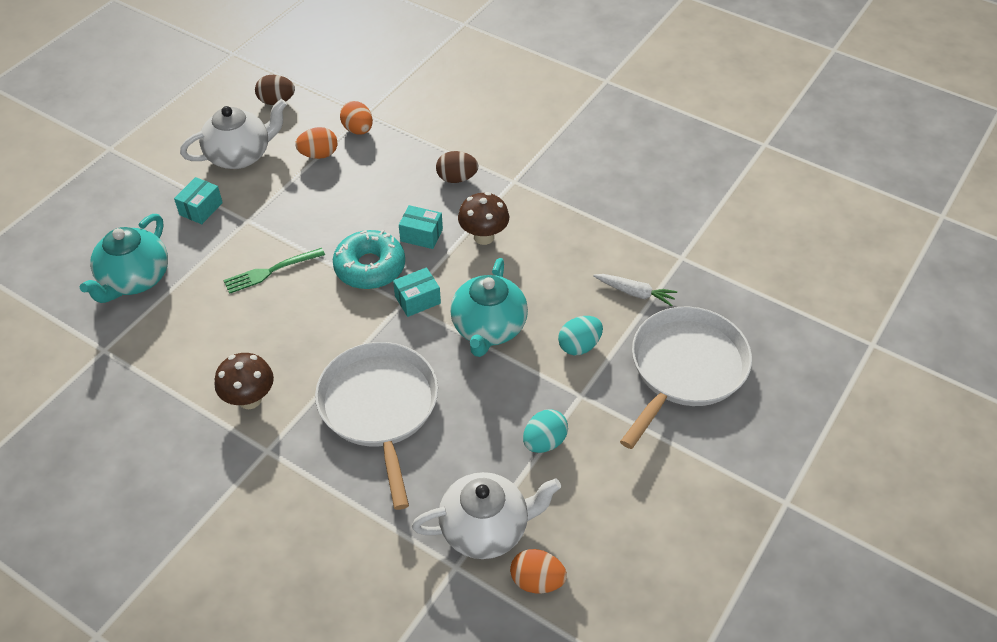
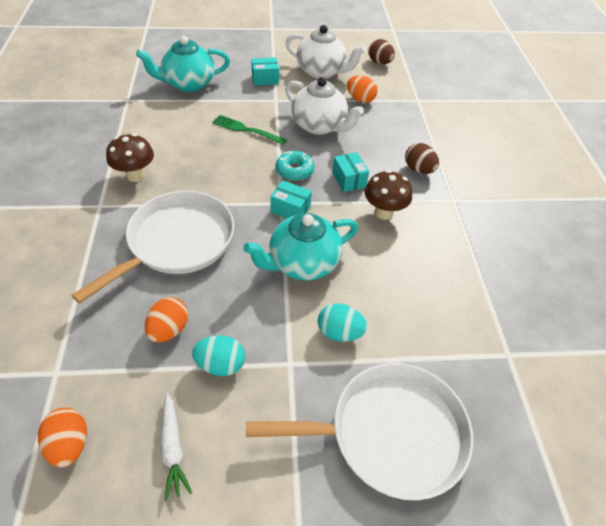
camera: 50 degrees right, 0 degrees up
(358, 130) = (400, 104): orange egg -> orange egg (169, 329)
(370, 267) = (294, 170): turquoise donut -> turquoise donut, size x0.65
(486, 528) = (105, 373): white teapot -> white teapot (320, 126)
(635, 293) = (433, 341): white carrot -> white carrot (173, 448)

